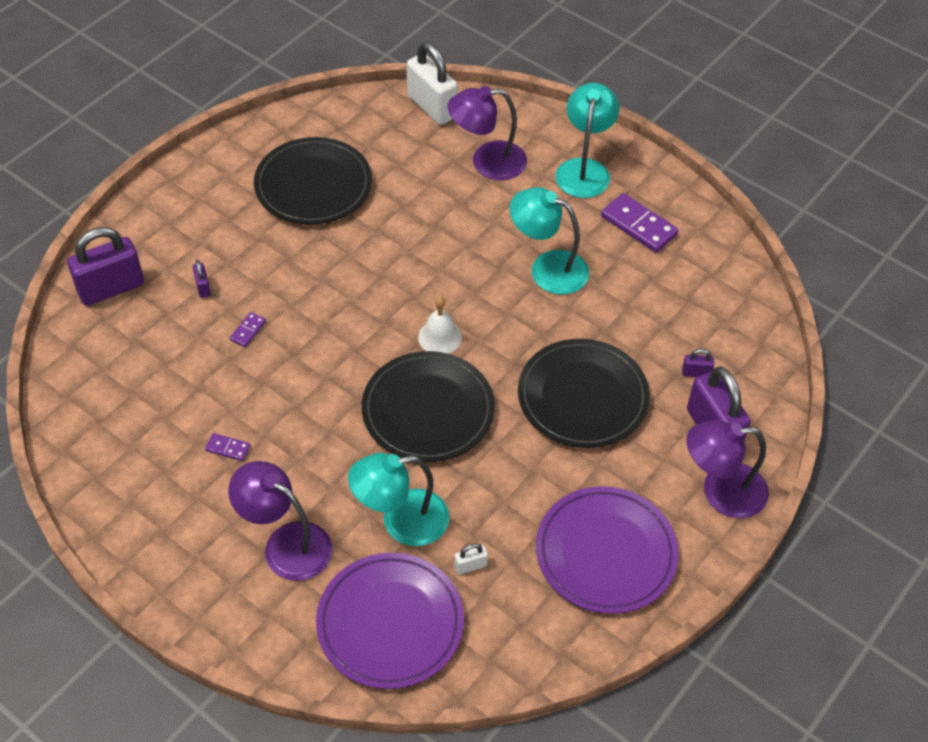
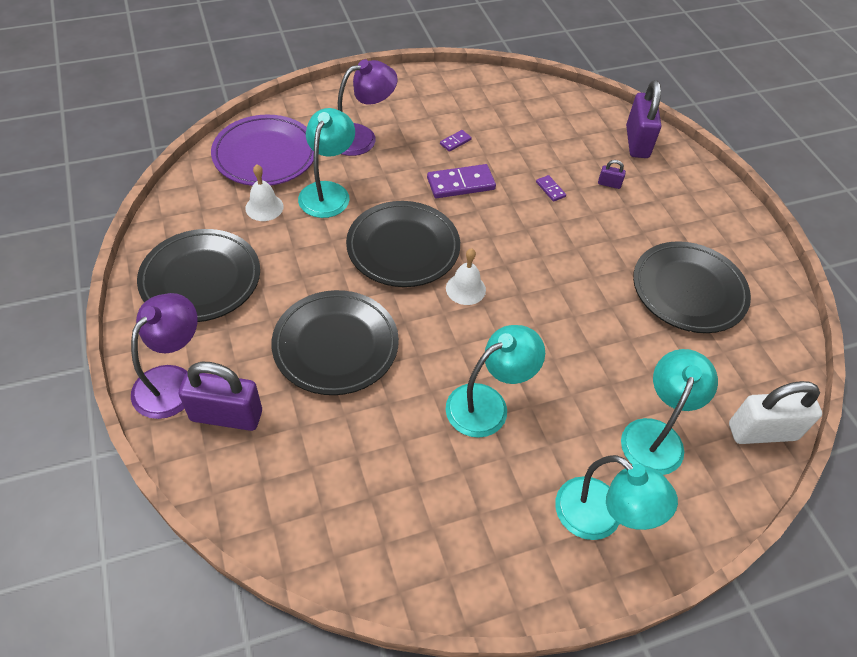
camera: 120 degrees right, 0 degrees up
(470, 566) = (264, 207): white padlock -> white bell
(487, 162) = (655, 435): purple lamp -> turquoise lamp
(605, 553) = (201, 279): purple plate -> black plate
(638, 225) = (491, 518): purple domino -> purple domino (460, 184)
(696, 373) = (289, 444): purple padlock -> none

